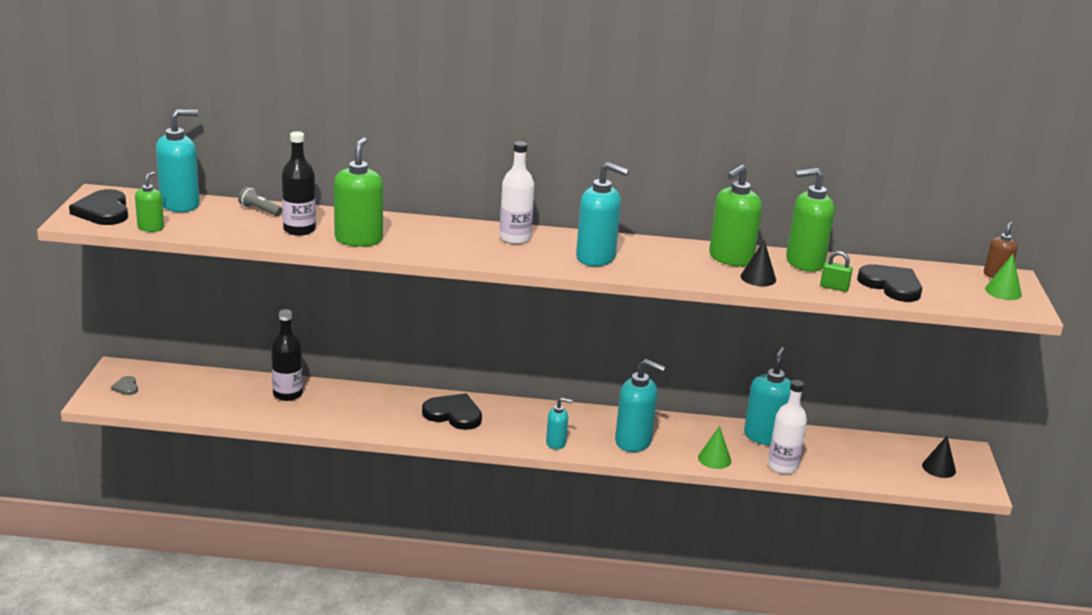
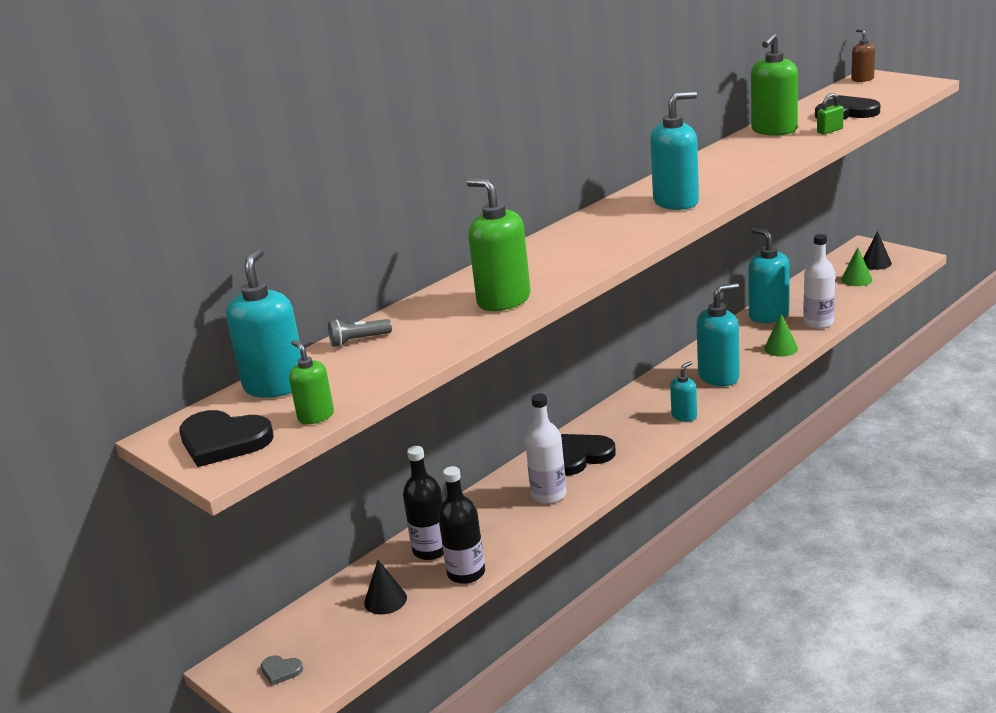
camera: 45 degrees left, 0 degrees up
(299, 229) = (439, 327): black bottle -> black bottle (466, 573)
(515, 238) = (593, 227): white bottle -> white bottle (549, 495)
(730, 258) = (737, 153): green soap dispenser -> none
(758, 278) = (784, 151): black cone -> black cone (385, 600)
(1003, 291) = (890, 83): green cone -> green cone (856, 279)

